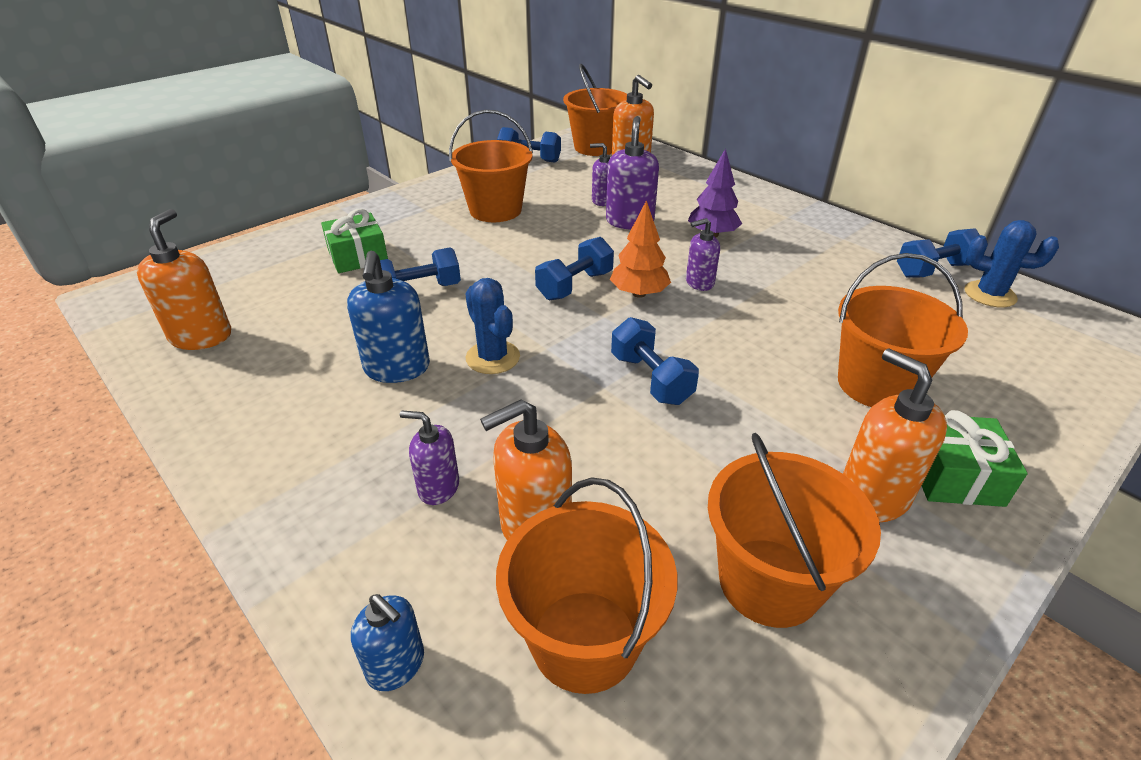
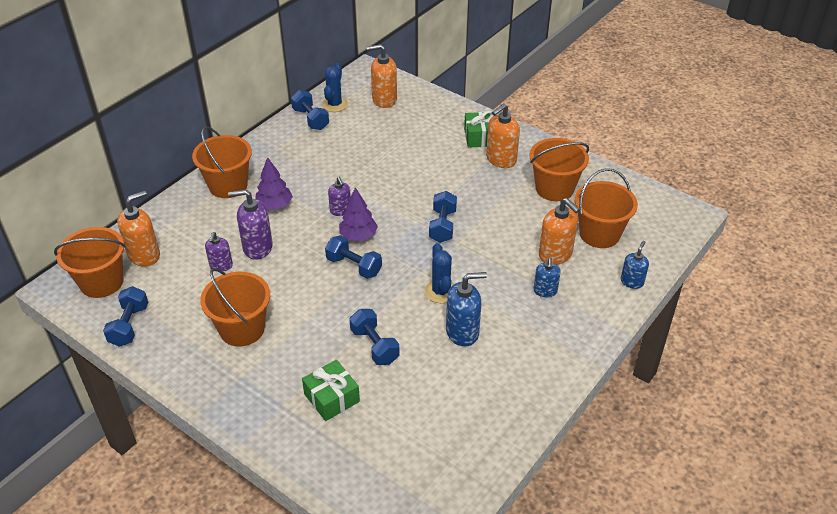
camera: 100 degrees left, 5 degrees up
(201, 336) = (457, 451): orange soap dispenser -> orange soap dispenser (384, 100)
(438, 487) = (545, 291): purple soap dispenser -> blue soap dispenser
(493, 357) = (441, 291): blue cactus -> blue cactus turned 60 degrees counterclockwise
(639, 294) = (358, 236): orange tree -> purple tree
(651, 379) = (442, 226): blue dumbbell -> blue dumbbell turned 45 degrees counterclockwise
(876, 384) = (425, 151): orange bucket -> orange bucket (228, 185)

